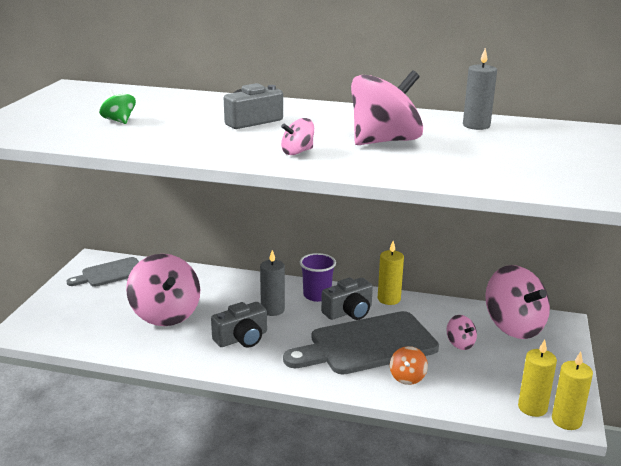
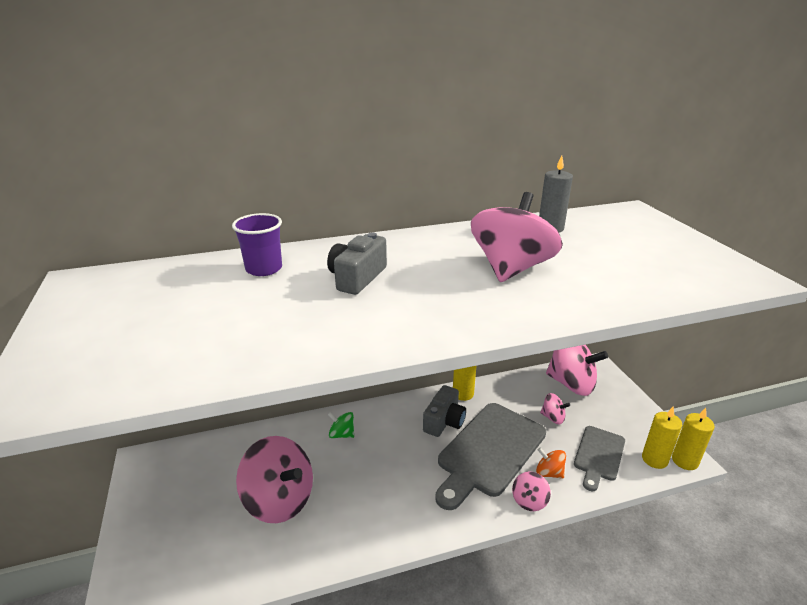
camera: 30 degrees left, 5 degrees up
(110, 273) = (175, 471): grey cutting board -> grey cutting board (599, 455)
(119, 121) = (205, 321): green spinning top -> green spinning top (342, 434)
(242, 338) = (379, 496): grey camera -> none
(272, 310) = (379, 447): grey candle -> none
(297, 152) = (458, 308): pink spinning top -> pink spinning top (529, 501)
(317, 295) = (403, 414): purple cup -> purple cup (264, 269)
(407, 377) = (549, 472): orange spinning top -> orange spinning top turned 135 degrees clockwise

